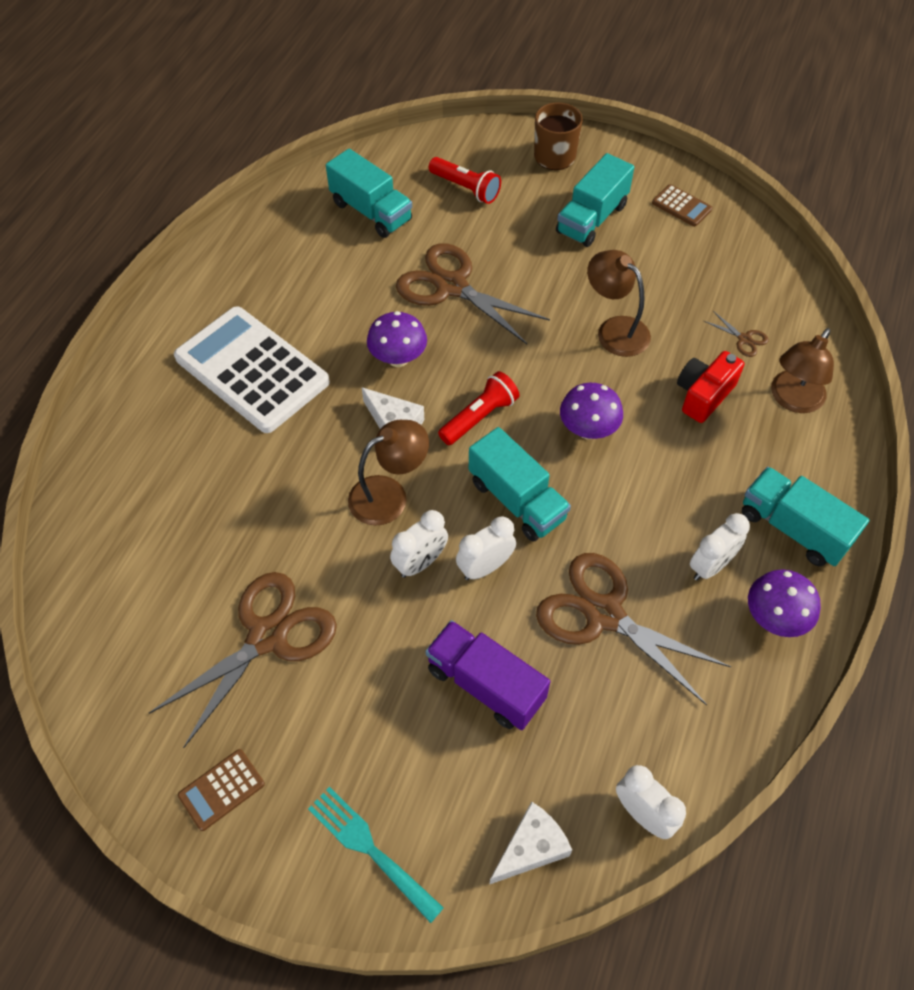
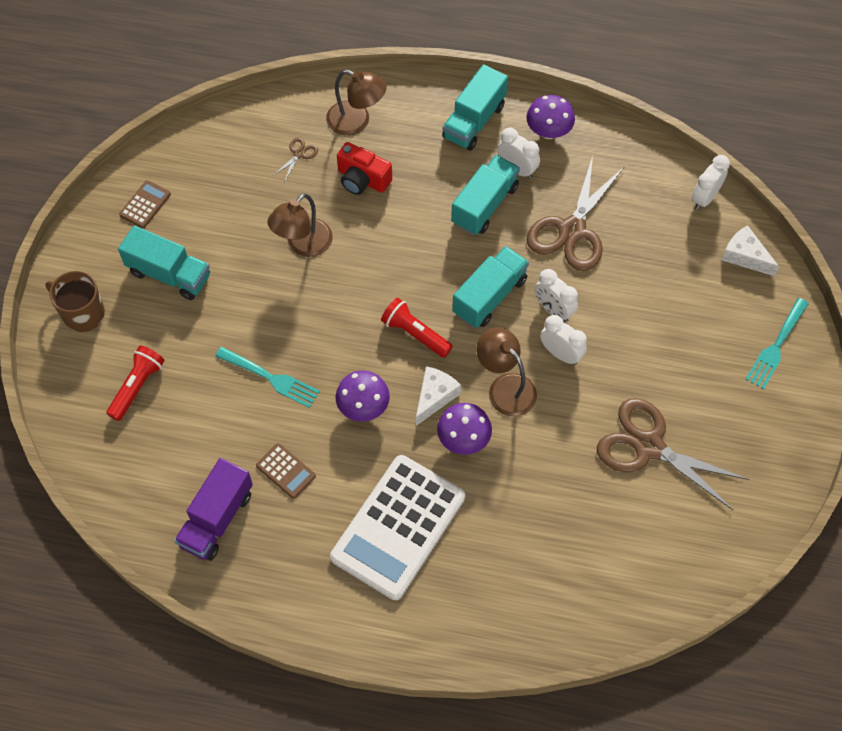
camera: 100 degrees left, 5 degrees up
(221, 790) = (768, 447): brown calculator -> brown calculator (286, 471)
(371, 211) = (179, 467): turquoise truck -> turquoise truck (484, 205)
(451, 286) = (271, 378): brown scissors -> turquoise fork
(485, 684) = (645, 296): purple truck -> purple truck (217, 519)
(588, 430) = (412, 255): purple mushroom -> purple mushroom (463, 439)

